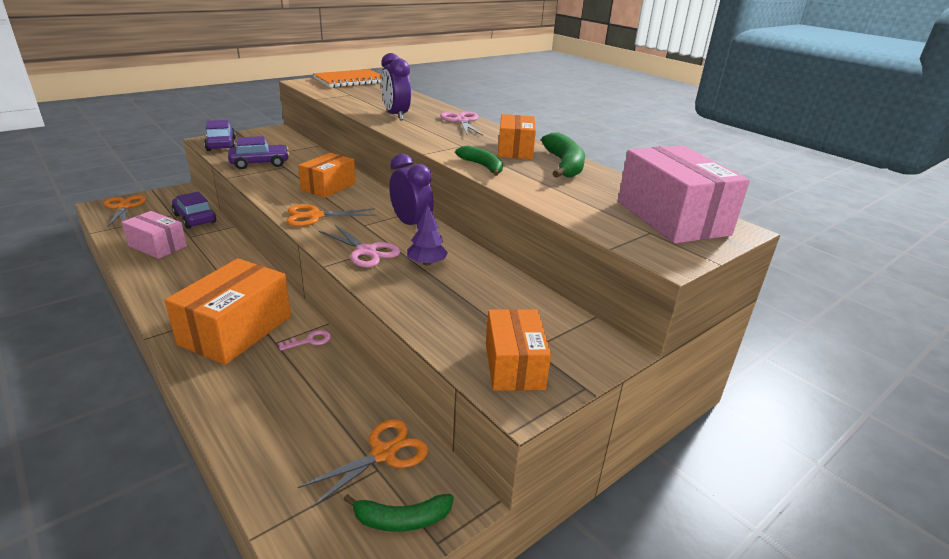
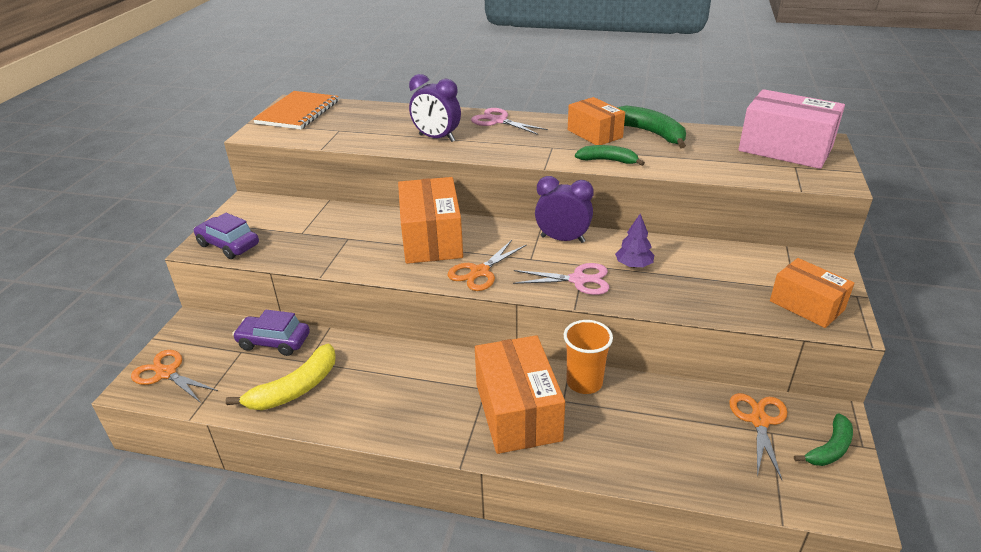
camera: 35 degrees left, 5 degrees up
(157, 246) = (295, 389): pink box -> yellow banana
(260, 163) = (317, 246): purple car -> none
(310, 341) = (584, 382): pink key -> orange cup
(328, 187) = (431, 238): orange box -> orange box, size x1.58

